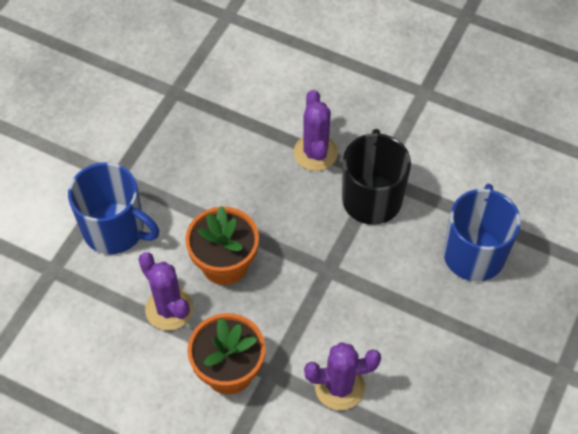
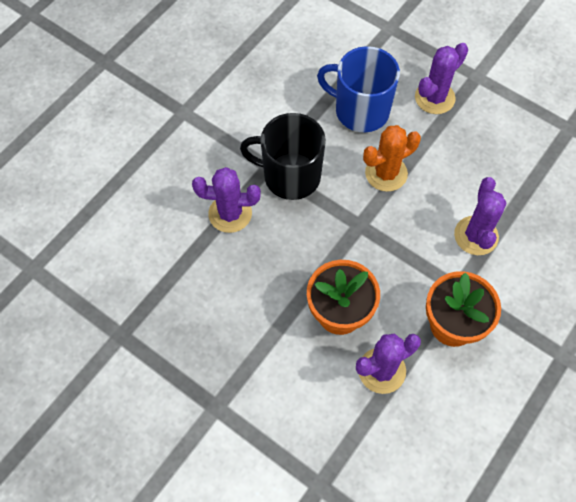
camera: 80 degrees left, 5 degrees up
(115, 229) = (282, 414): blue mug -> none
(398, 288) = (386, 173): none -> orange cactus
(515, 328) = (434, 98): none -> purple cactus

